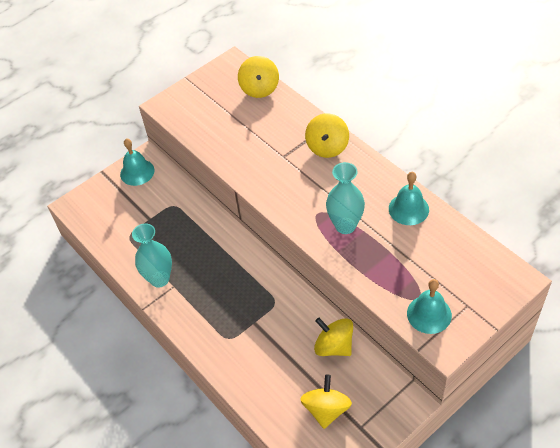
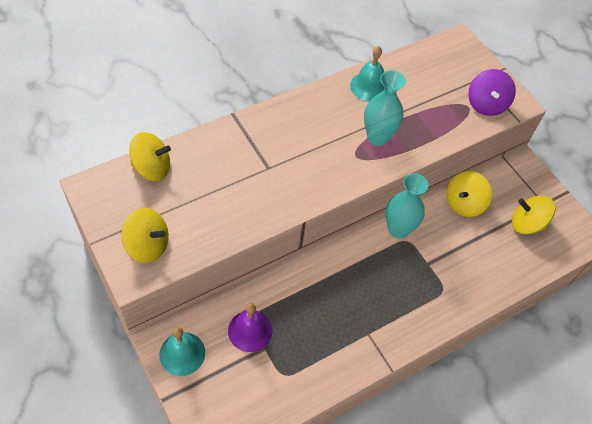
camera: 90 degrees left, 5 degrees up
(159, 279) = (356, 347): turquoise vase -> turquoise vase (398, 230)
(162, 207) = (250, 330): none -> purple bell
(327, 147) = (269, 127): yellow spinning top -> yellow spinning top (148, 246)
(429, 314) = (486, 104): turquoise bell -> purple spinning top

